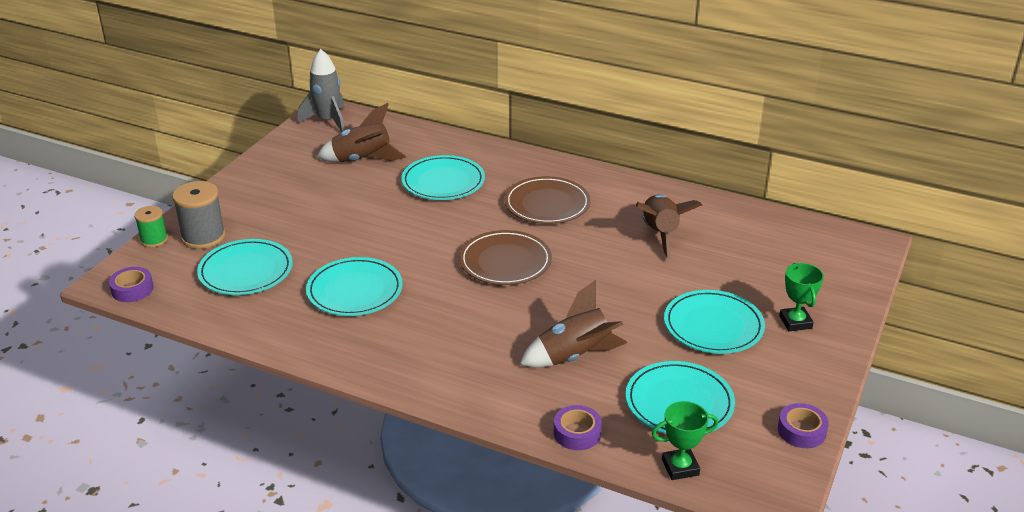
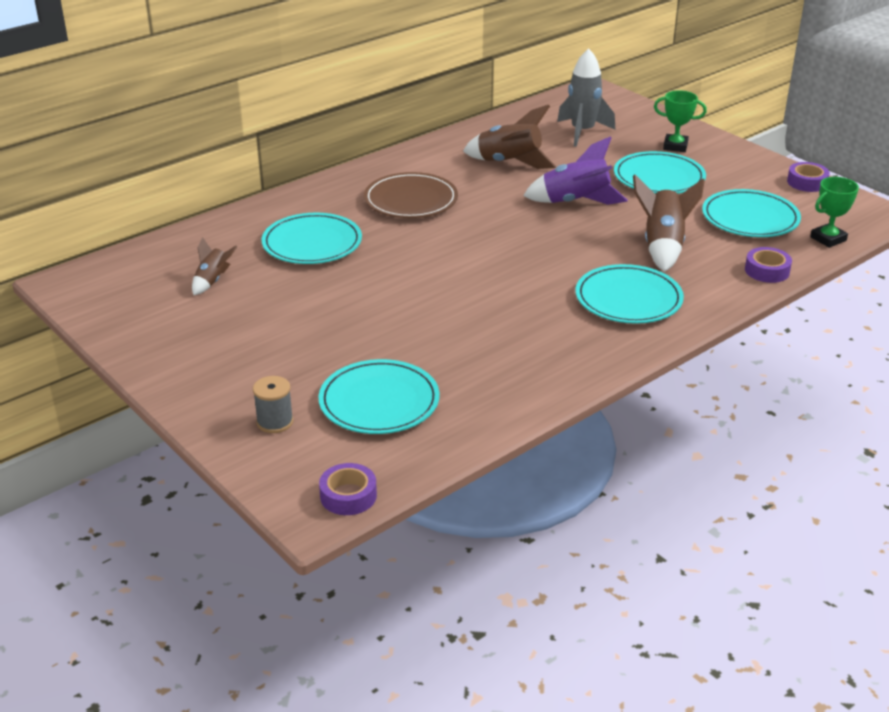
camera: 65 degrees left, 0 degrees up
(154, 240) = (245, 463): green spool -> none
(203, 237) = (275, 422): grey spool -> grey spool, size x0.61
(328, 121) = (91, 286): grey rocket -> grey rocket (582, 132)
(355, 291) = (476, 337): turquoise plate -> turquoise plate (628, 299)
(362, 160) = (212, 281): brown rocket -> brown rocket, size x0.56
(505, 262) = (492, 244): brown plate -> none
(617, 287) = (576, 202): none -> purple rocket
(680, 467) = (828, 239): green trophy -> green trophy turned 45 degrees clockwise

